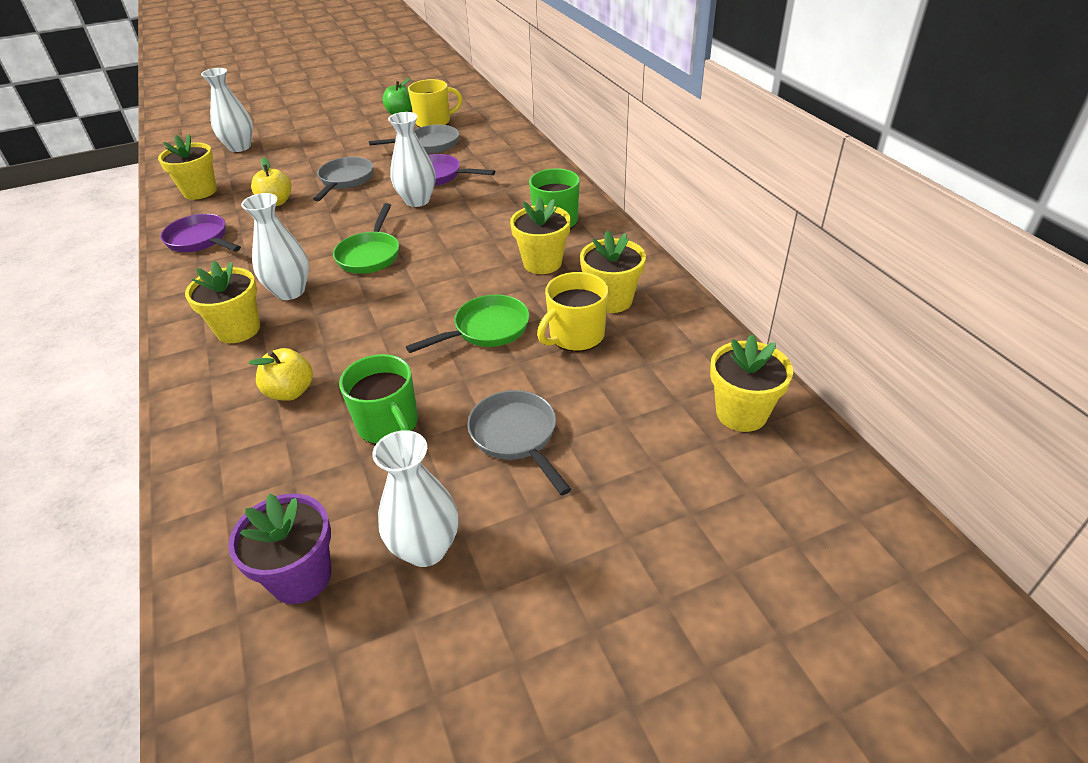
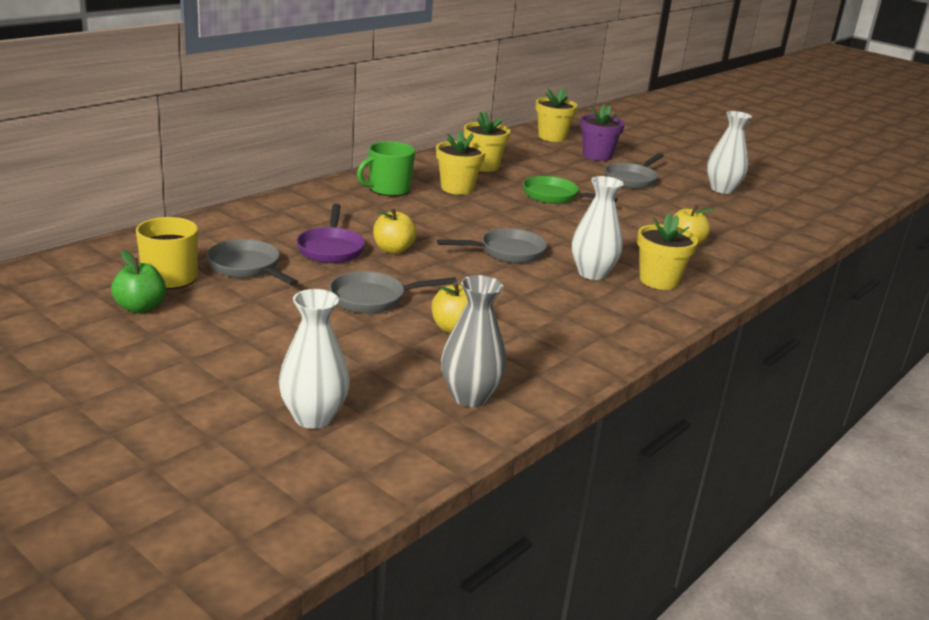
camera: 120 degrees left, 15 degrees down
(200, 191) = (470, 397): yellow flower pot -> grey vase
(200, 240) = (568, 349): purple pan -> none
(301, 577) = (775, 211): purple flower pot -> purple flower pot (597, 156)
(370, 255) = (507, 252): green pan -> grey pan
(388, 425) = (668, 210): green mug -> none
(417, 201) = (393, 250): white vase -> yellow apple
(575, 336) = (532, 173): yellow mug -> none

